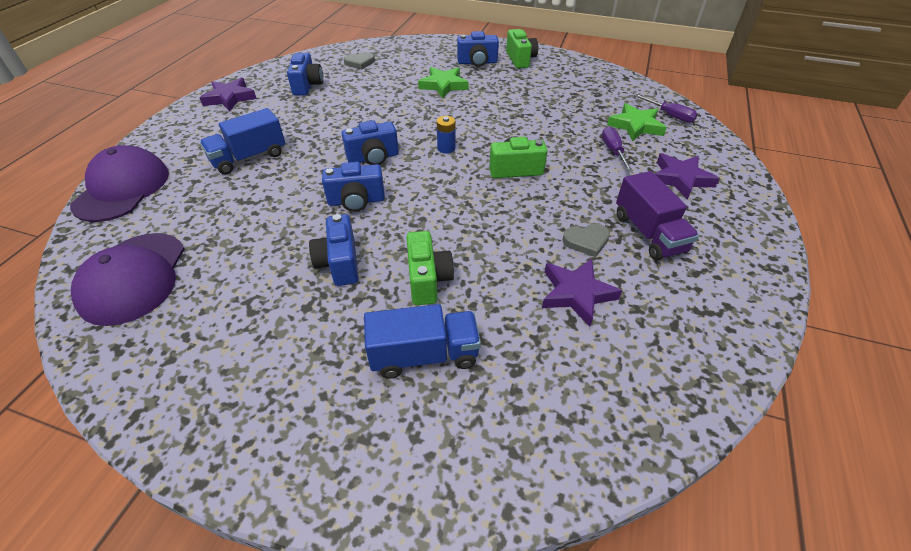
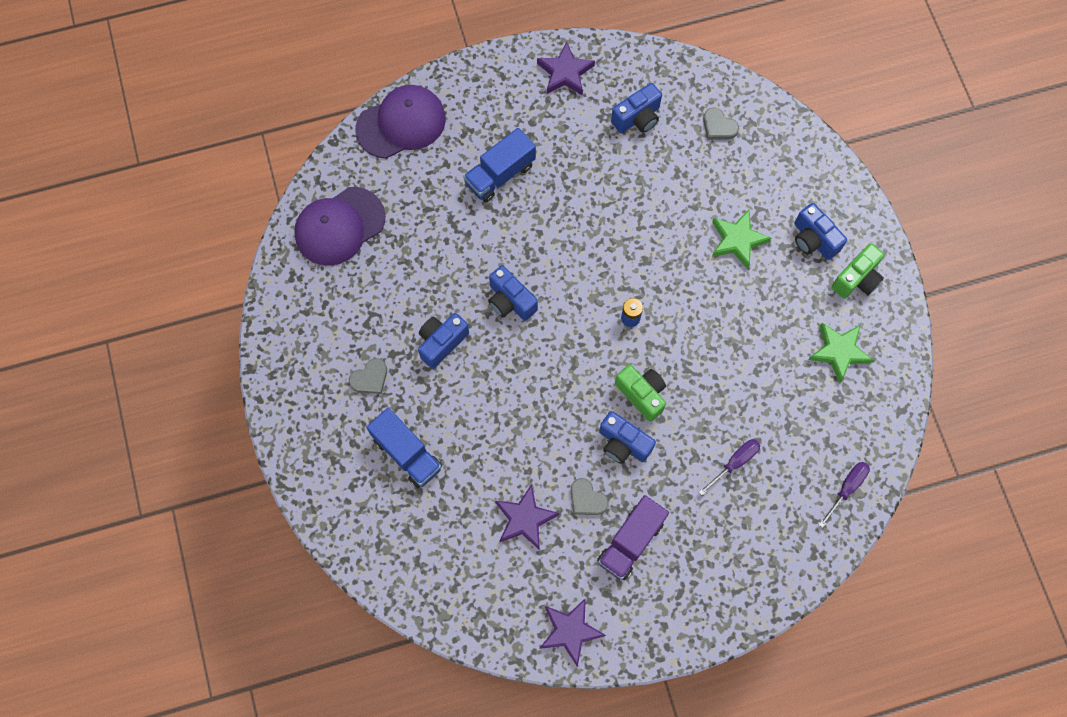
camera: 55 degrees right, 25 degrees up
(249, 158) = (500, 174): blue truck -> blue truck turned 60 degrees counterclockwise
(309, 341) = (370, 378): none -> grey heart
(373, 158) = (572, 269): blue camera -> blue camera (623, 444)
(428, 280) = (468, 412): green camera -> none
(635, 126) = (798, 464): green star -> green star (839, 352)
(670, 115) = (846, 488): purple screwdriver -> purple screwdriver turned 150 degrees counterclockwise
(680, 179) = (731, 539): purple star -> purple star (570, 631)

